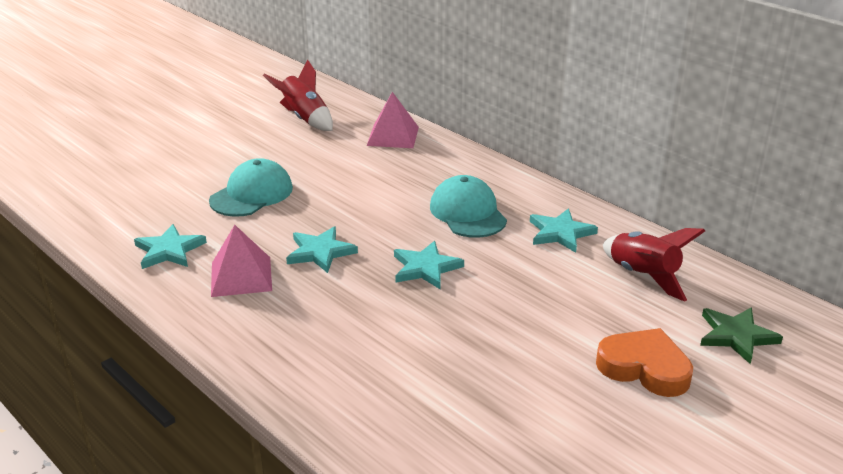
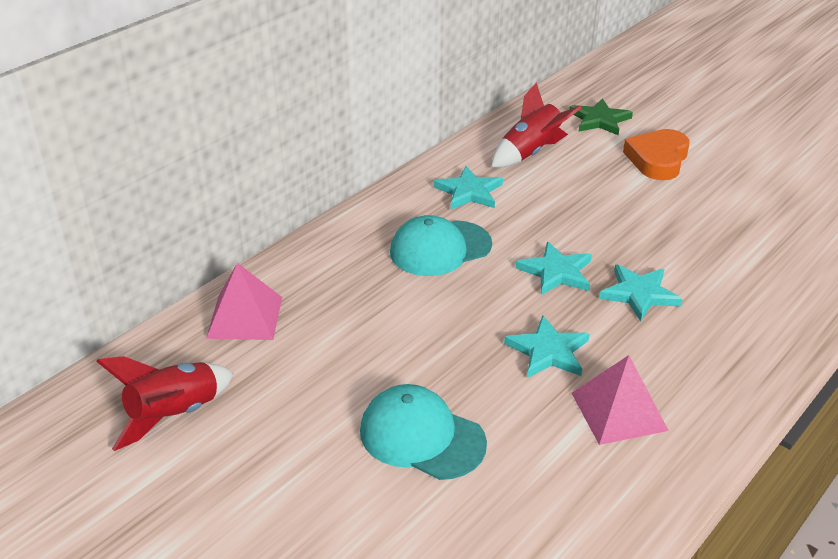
camera: 95 degrees left, 5 degrees up
(169, 250) = (585, 495): turquoise star -> turquoise star (639, 294)

